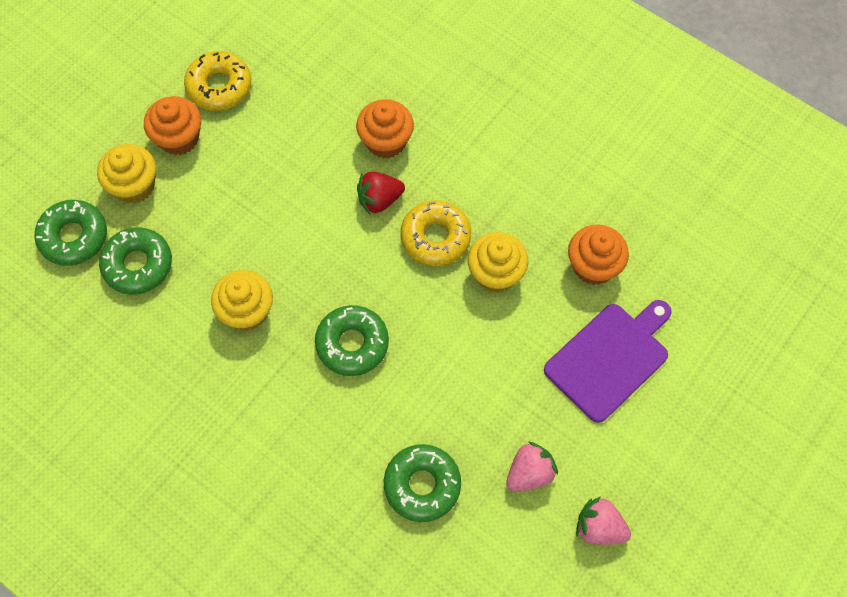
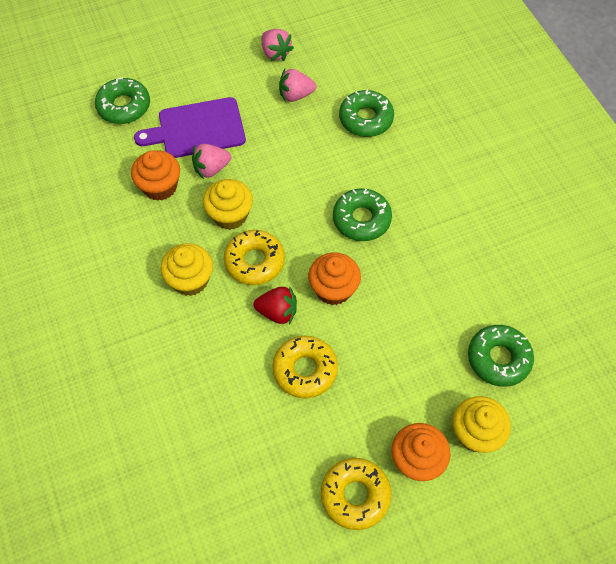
camera: 150 degrees left, 5 degrees down
(74, 237) = (545, 412): green donut -> green donut (124, 106)
(247, 311) = (427, 279): yellow cupcake -> yellow cupcake (190, 280)
(320, 161) = (305, 370): none -> yellow donut
(386, 141) = (241, 359): orange cupcake -> orange cupcake (333, 289)
(555, 317) = (211, 169): none -> pink strawberry

